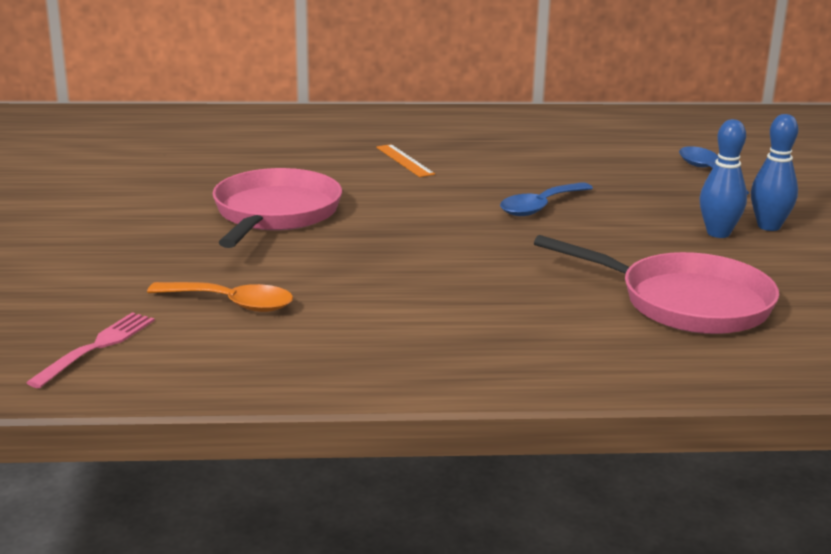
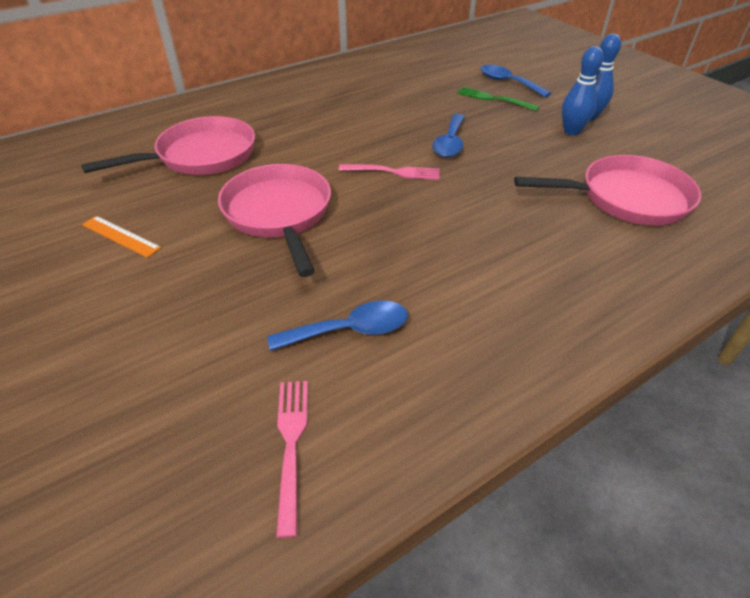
camera: 30 degrees left, 20 degrees up
(232, 304) = (350, 330): orange spoon -> blue spoon
(257, 155) = (201, 156): none -> pink pan
(404, 160) = (316, 128): orange ruler -> orange ruler (120, 236)
(437, 214) = (393, 172): none -> pink fork
(662, 183) = (494, 99): none -> green fork

